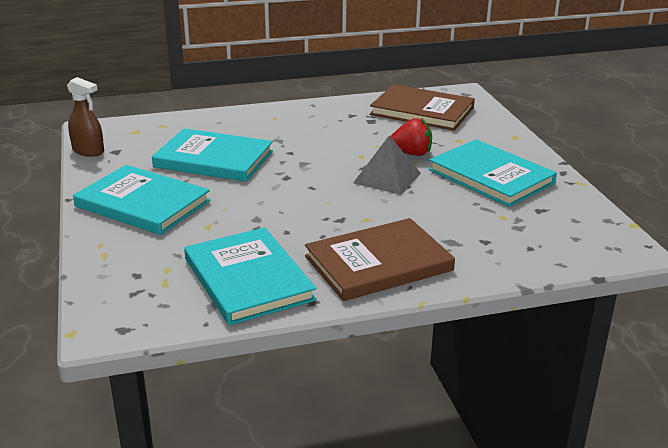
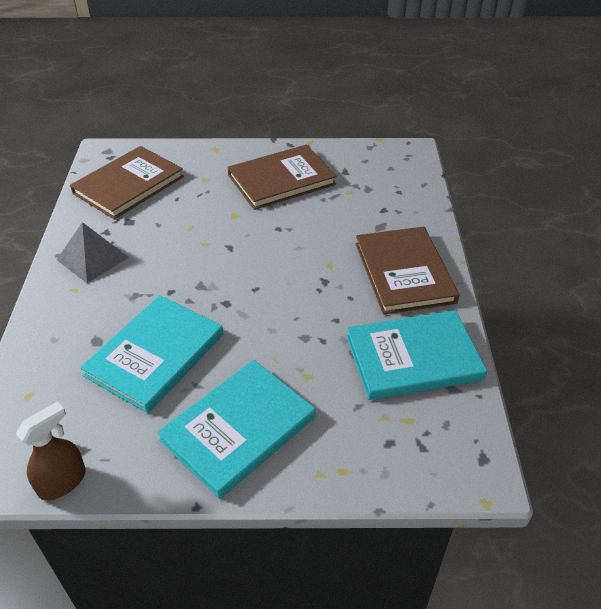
camera: 75 degrees left, 15 degrees up
(387, 178) = (258, 237): grey pyramid -> grey pyramid (92, 258)
(411, 154) = (217, 212): red strawberry -> none
(491, 176) = (281, 180): turquoise book -> brown book

